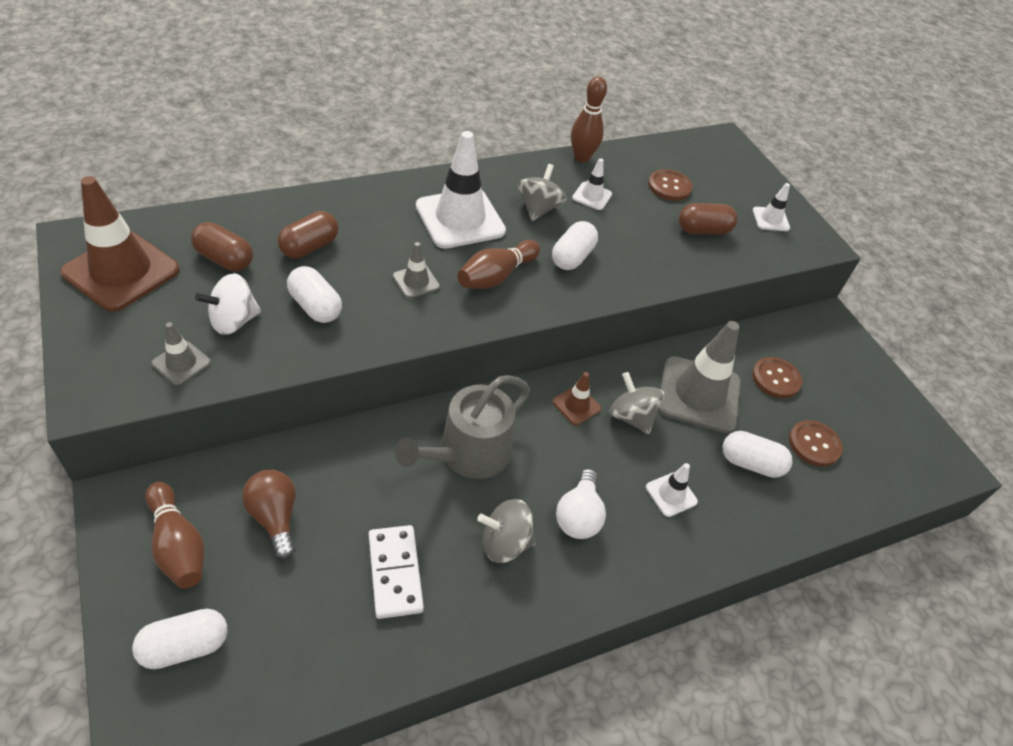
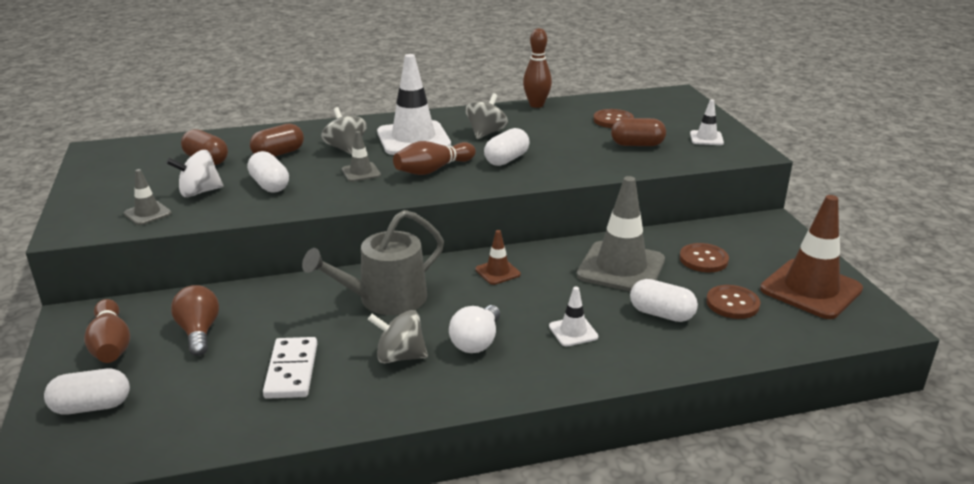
camera: 15 degrees right, 20 degrees down
(121, 271) = (122, 166): brown traffic cone -> brown traffic cone (811, 289)
(592, 196) = (538, 126): white traffic cone -> none
(631, 417) = (549, 280): grey spinning top -> grey spinning top (345, 148)

